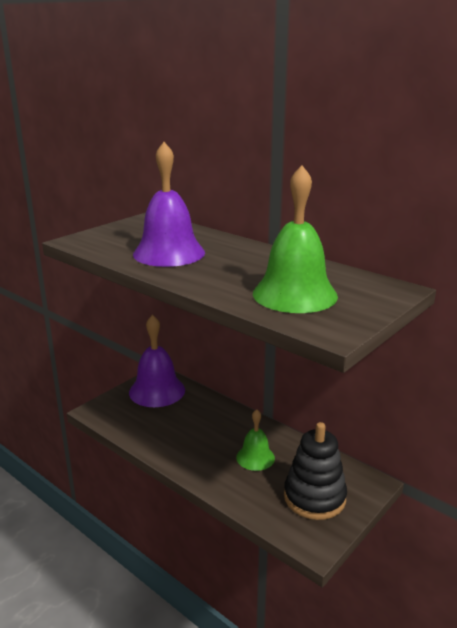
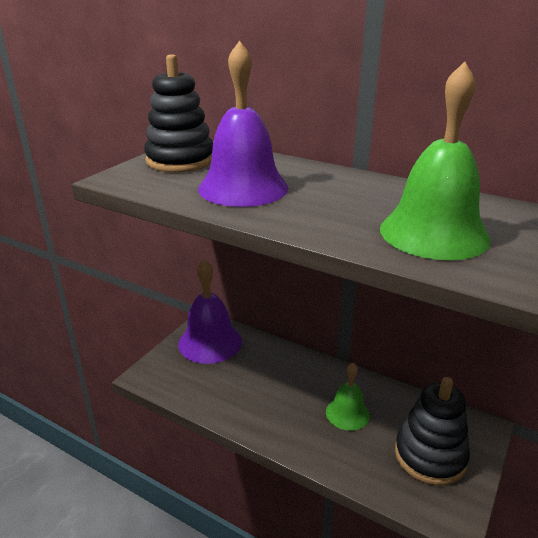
camera: 10 degrees left, 5 degrees up
(132, 230) = (180, 160): none -> black stacking toy

